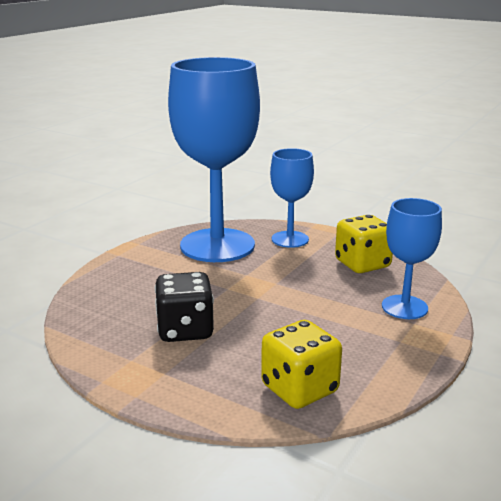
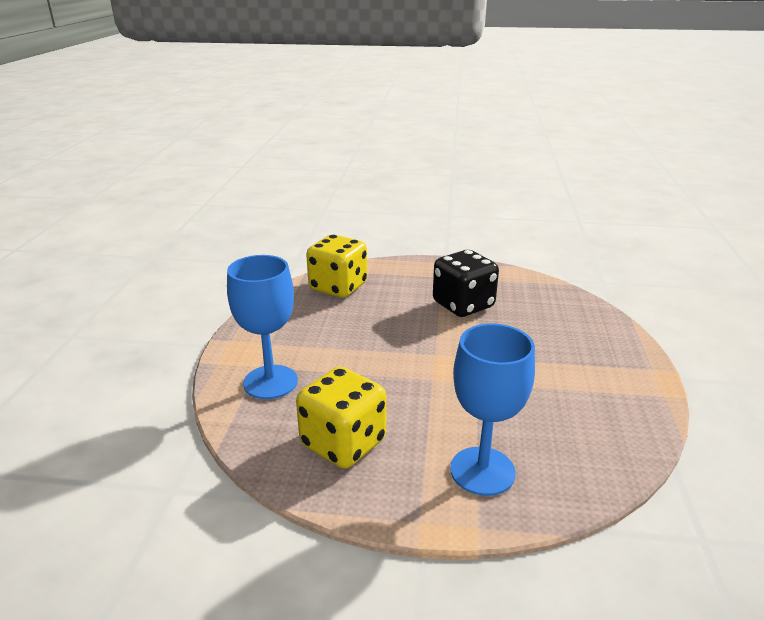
camera: 155 degrees right, 5 degrees up
(217, 245) = (566, 421): blue goblet -> none

